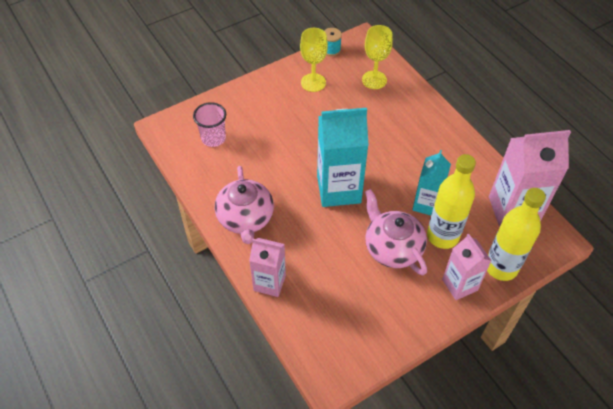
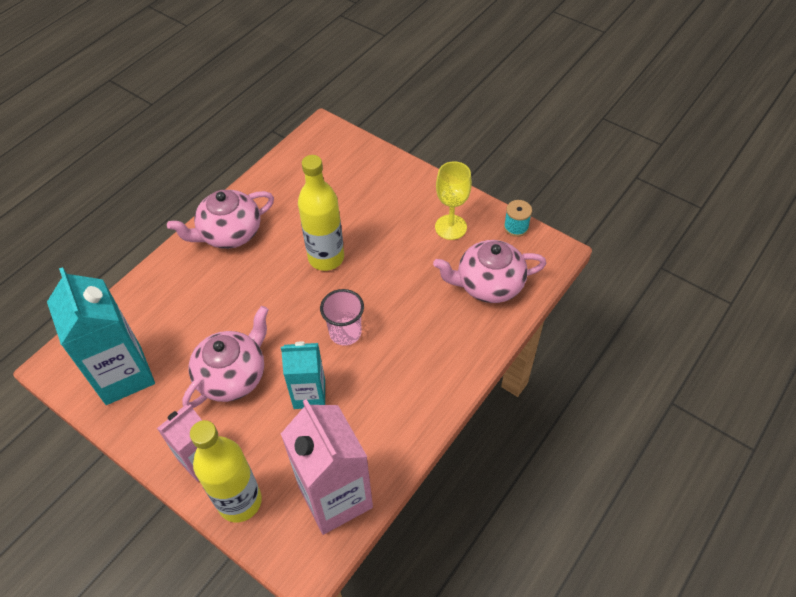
camera: 70 degrees right, 0 degrees up
(213, 138) = (325, 172): pink cup -> pink cup (345, 333)
(269, 282) = (156, 279): pink carton -> none
(338, 189) = (298, 300): turquoise carton -> turquoise carton (123, 375)
(374, 80) = (488, 284): yellow goblet -> pink teapot
(442, 236) = (266, 424): yellow bottle -> yellow bottle (326, 258)

